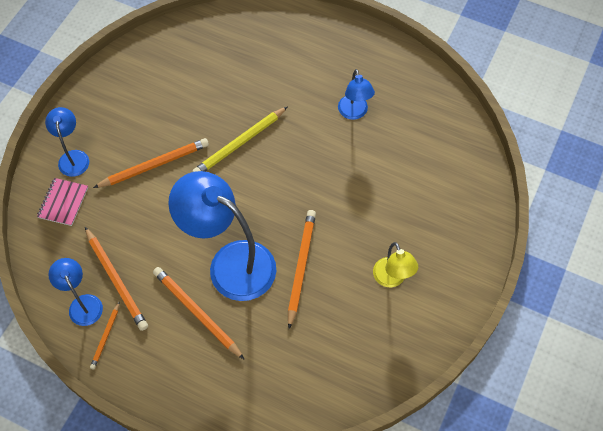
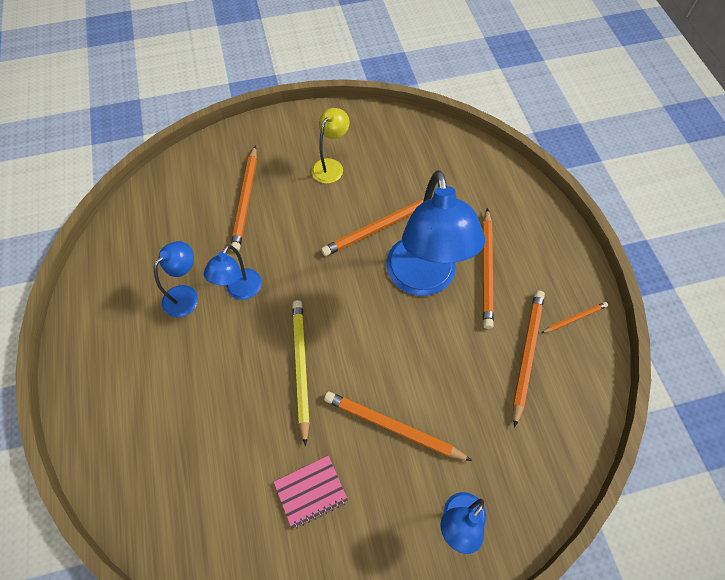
camera: 130 degrees left, 0 degrees up
(63, 202) = (511, 479): pink notebook -> pink notebook (311, 491)
(82, 303) = (572, 362): blue lamp -> blue lamp (240, 291)
(239, 143) = (301, 367): yellow pencil -> yellow pencil turned 105 degrees counterclockwise
(408, 196) = (246, 200): none -> orange pencil

